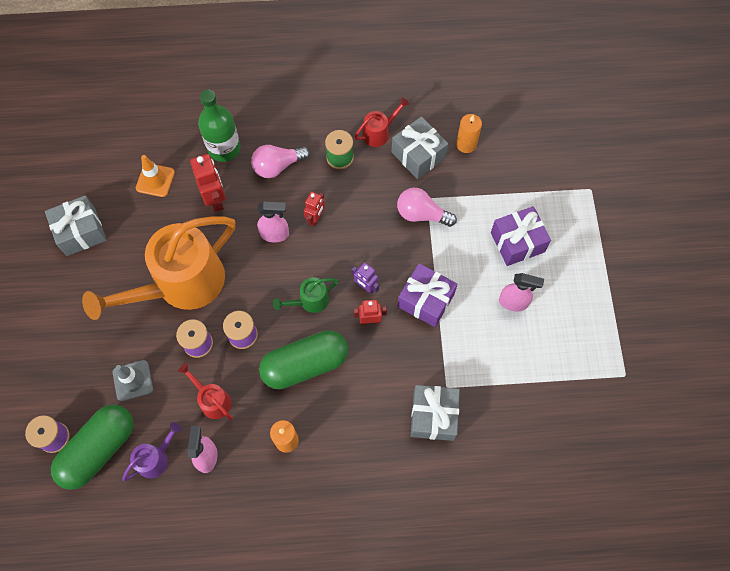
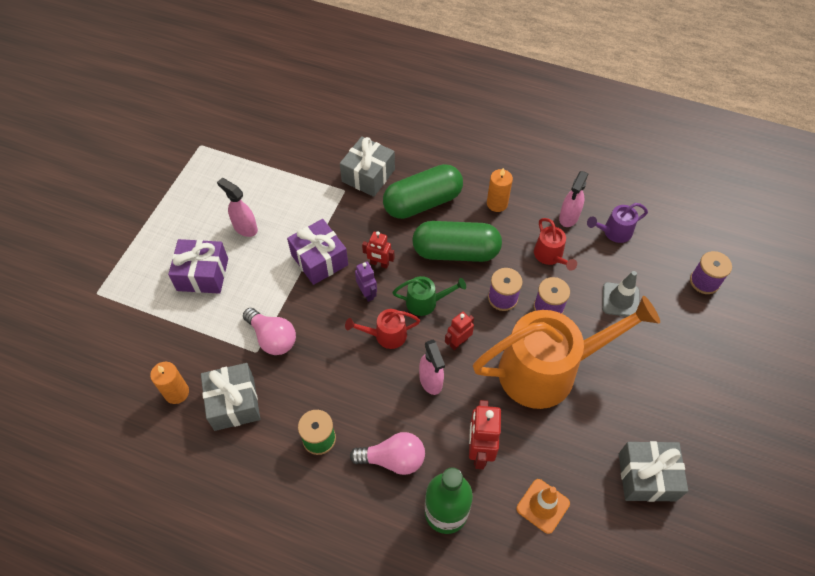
camera: 155 degrees left, 10 degrees down
(99, 449) = (663, 257): green capsule -> green capsule (422, 202)
(275, 234) = (431, 381): pink spray bottle -> pink spray bottle turned 135 degrees counterclockwise
(315, 218) = (380, 380): red robot -> red robot (458, 342)
(379, 132) = (258, 450): red watering can -> red watering can (385, 335)

